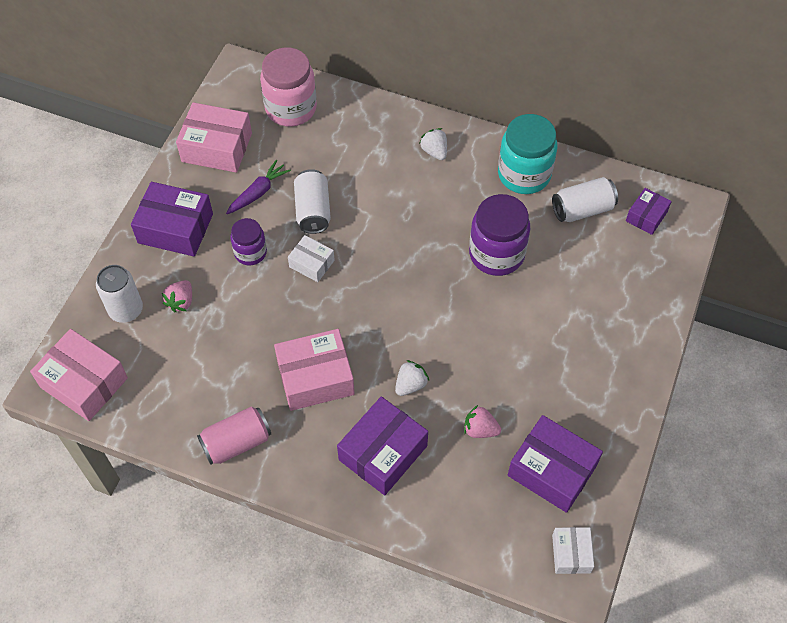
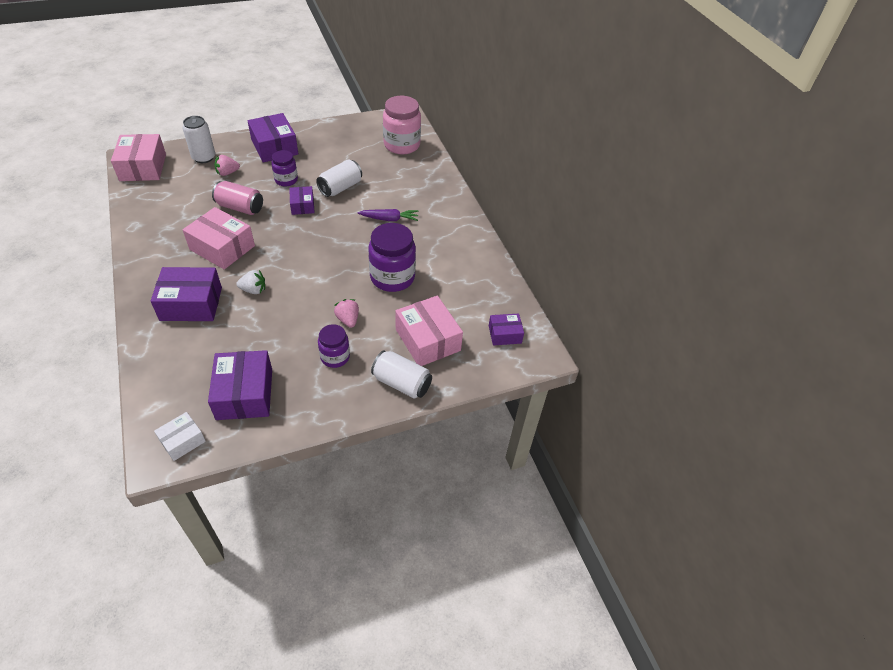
camera: 45 degrees right, 10 degrees down
(217, 147) = (344, 134): pink box -> pink box (427, 340)
(236, 442) = (149, 240): pink can -> pink can (240, 207)
(258, 193) = (330, 162): purple carrot -> purple carrot (389, 219)
(311, 263) = (302, 206): white box -> purple box
(434, 151) = (439, 212): white strawberry -> none
(480, 429) = (247, 340): pink strawberry -> pink strawberry (348, 320)
(524, 174) = (468, 258): turquoise jar -> none
(564, 368) = (335, 357): none -> purple jar
(582, 209) = (473, 299): white can -> white can (402, 383)

